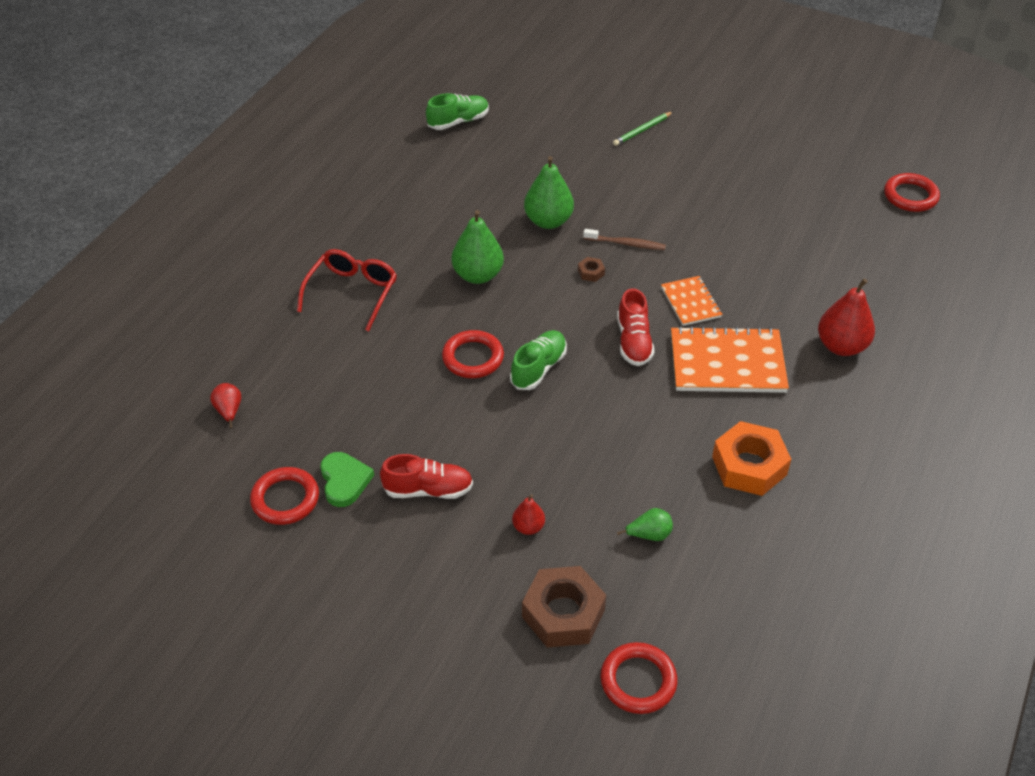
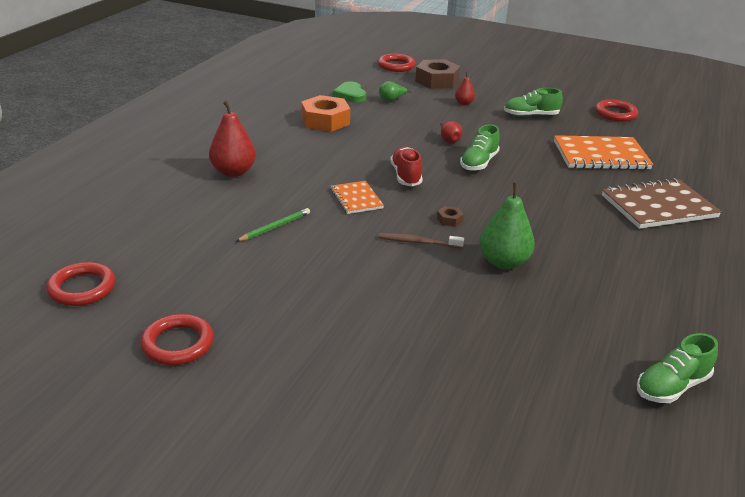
camera: 175 degrees right, 15 degrees down
(229, 411) = (688, 146): red pear -> red pear (449, 140)
(344, 481) = (585, 119): green heart -> green heart (350, 95)
(352, 293) = (658, 206): red glasses -> brown notebook
(428, 490) = (530, 115): red shoe -> green shoe
(473, 358) = (532, 168): red ring -> red ring (178, 344)
(478, 275) = (554, 218): green pear -> none
(642, 130) = (407, 375): green pencil -> green pencil (275, 227)
(727, 363) = (330, 164): orange notebook -> orange notebook (601, 155)

